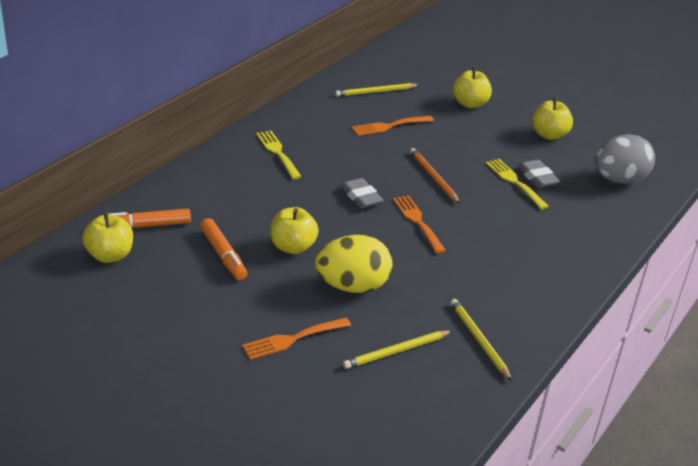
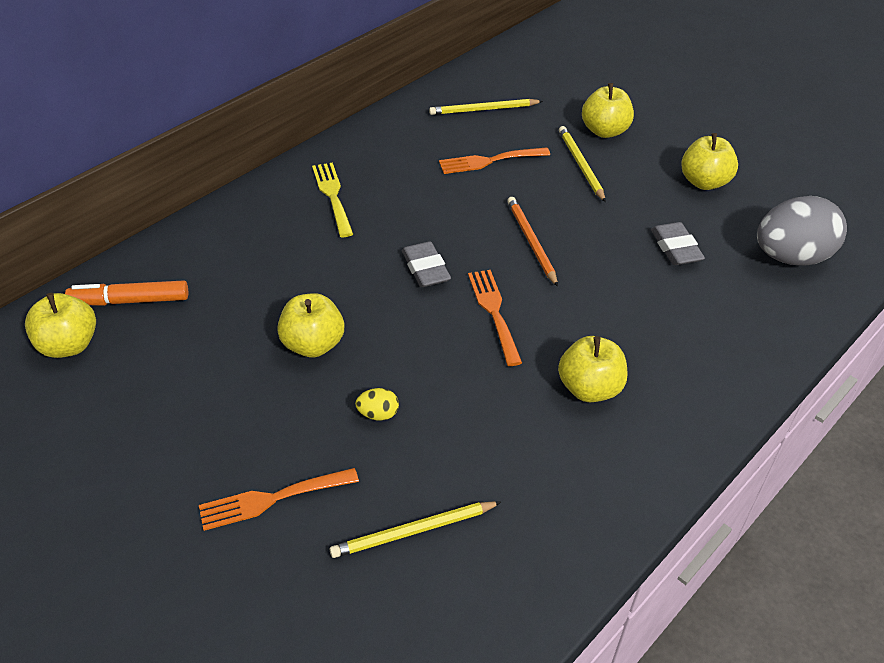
camera: 10 degrees right, 10 degrees up
(223, 255) = (217, 352): orange marker -> none
(352, 286) = (378, 414): yellow egg -> yellow egg, size x0.40
(479, 340) = (538, 520): yellow pencil -> yellow pencil (581, 165)
(496, 264) = (589, 388): none -> yellow apple
(514, 182) = (642, 254): yellow fork -> none

